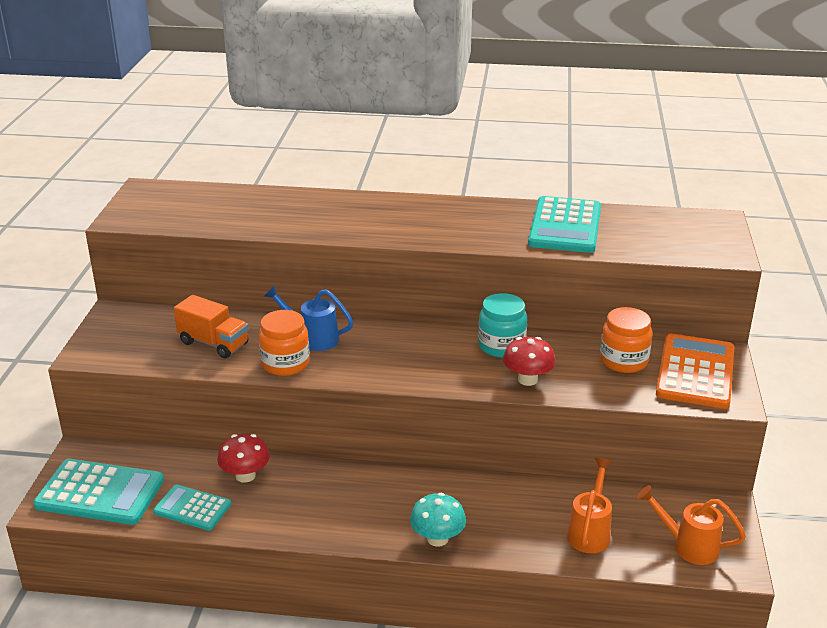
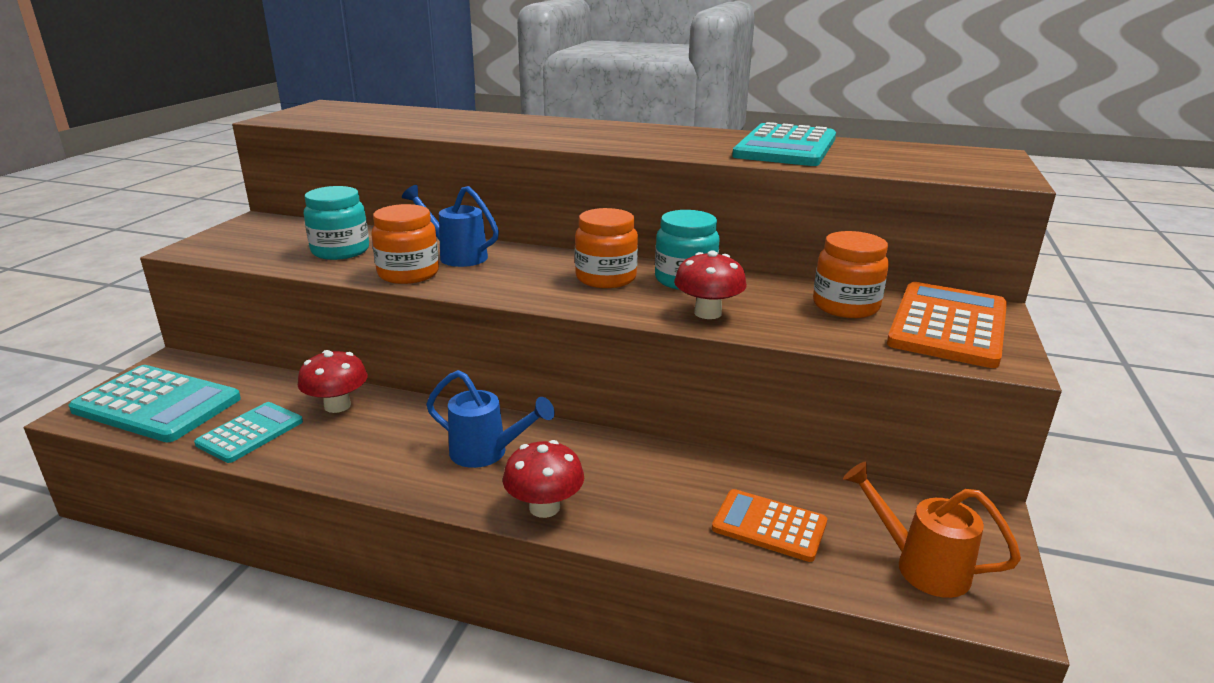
camera: 10 degrees right, 5 degrees down
(192, 508) = (250, 433): turquoise calculator -> turquoise calculator turned 90 degrees clockwise
(214, 343) = (340, 251): orange truck -> turquoise jar
(380, 502) = (487, 453): none -> blue watering can
(437, 538) = (544, 507): turquoise mushroom -> red mushroom
(441, 351) = (606, 278): none -> orange jar
(590, 531) = (769, 526): orange watering can -> orange calculator

